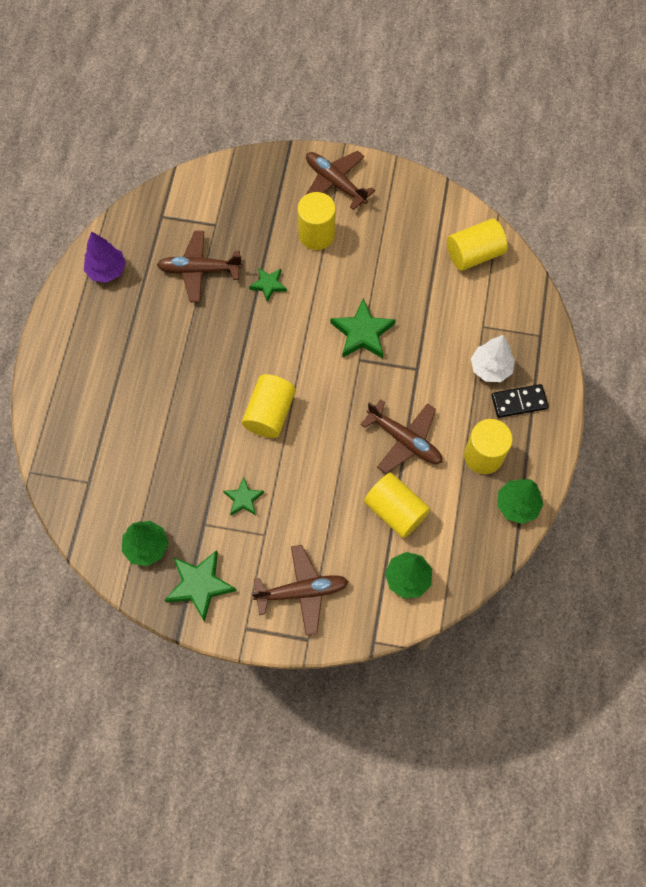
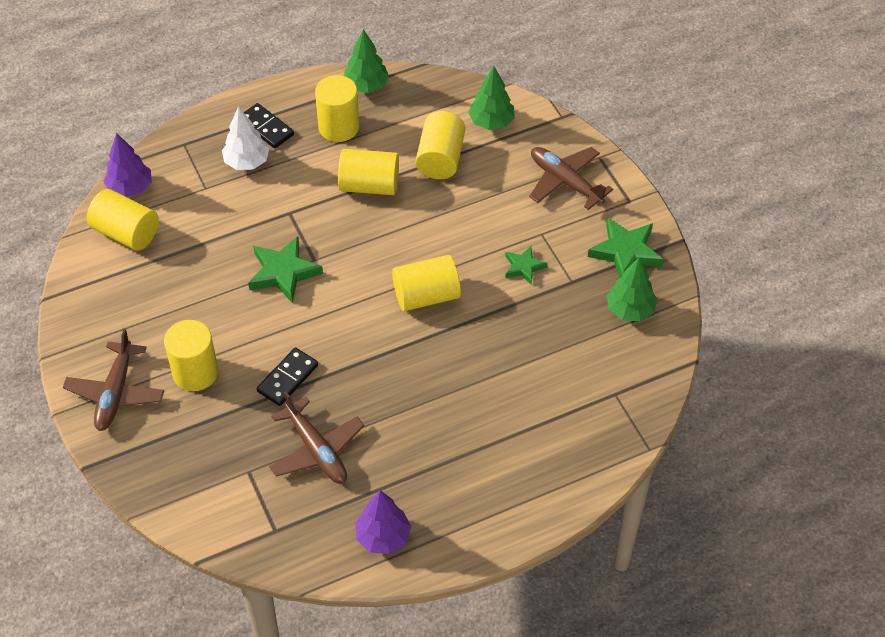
camera: 125 degrees left, 15 degrees down
(268, 285) = (288, 378): green star -> black domino
(405, 440) = (369, 185): brown plane -> yellow cylinder
(517, 277) = (130, 188): none -> purple tree

